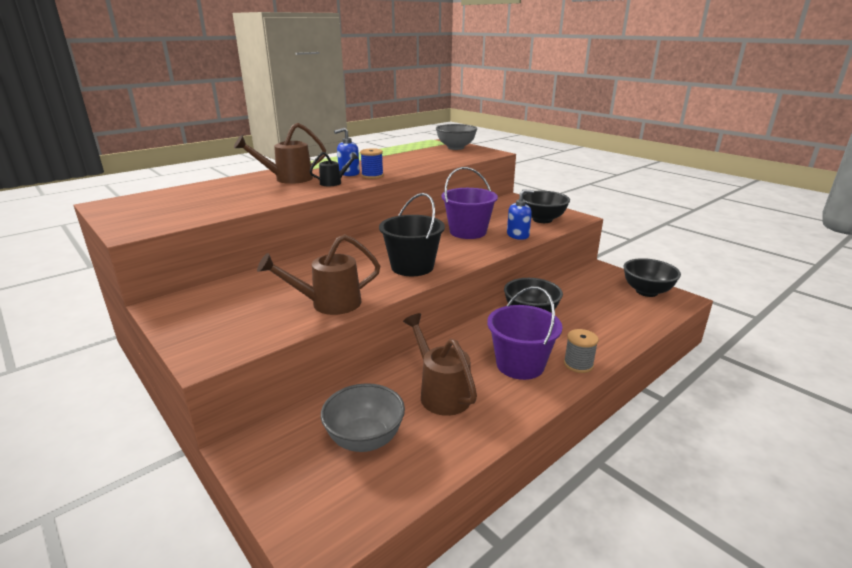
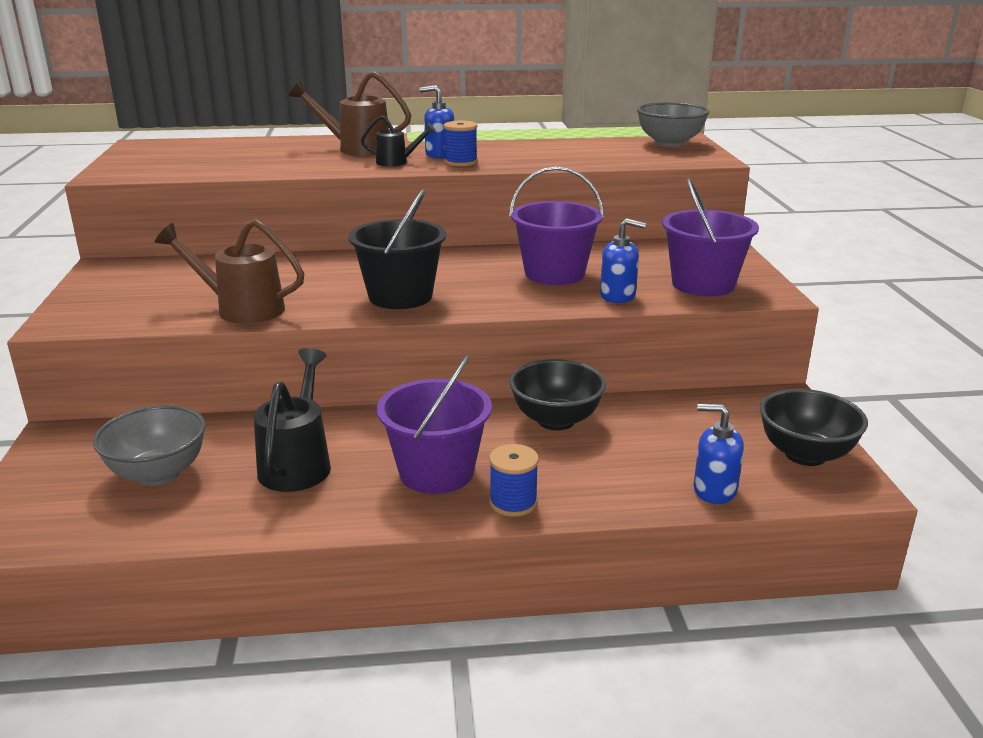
camera: 35 degrees right, 0 degrees up
(441, 393) = (297, 463): brown watering can -> black watering can
(542, 220) = (703, 284): black bowl -> purple bucket
(578, 364) = (513, 502): grey spool -> blue spool
(642, 321) = (714, 490): none -> blue soap dispenser

